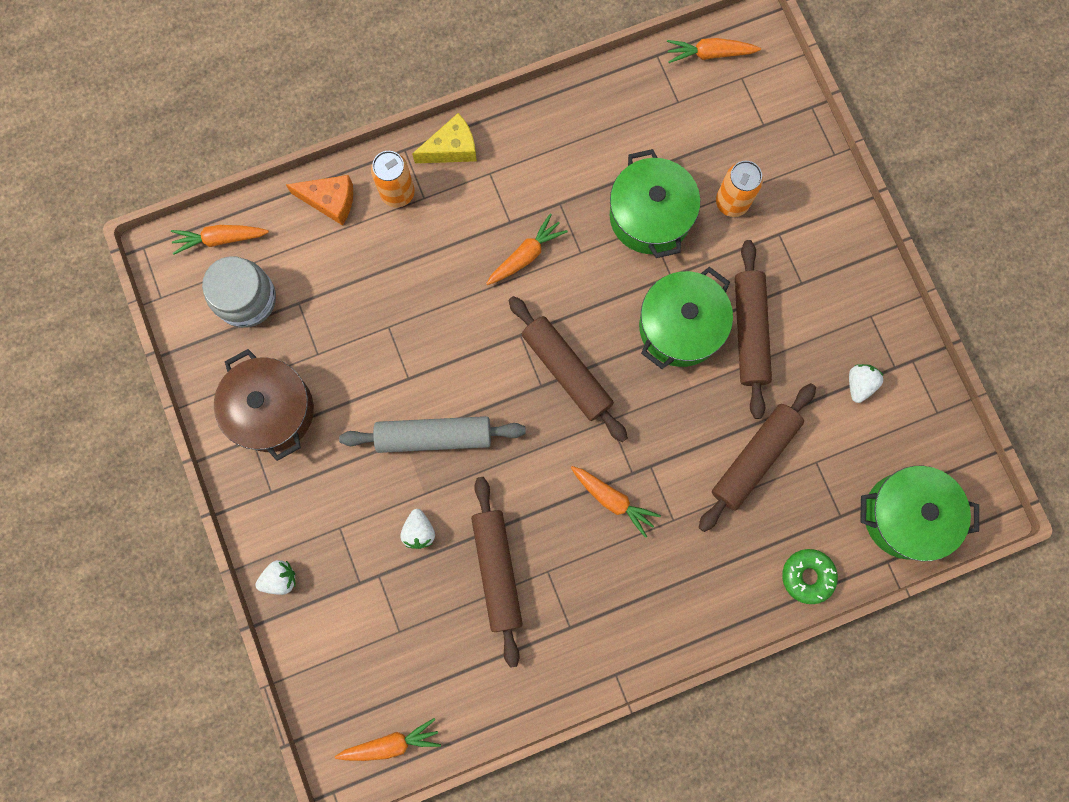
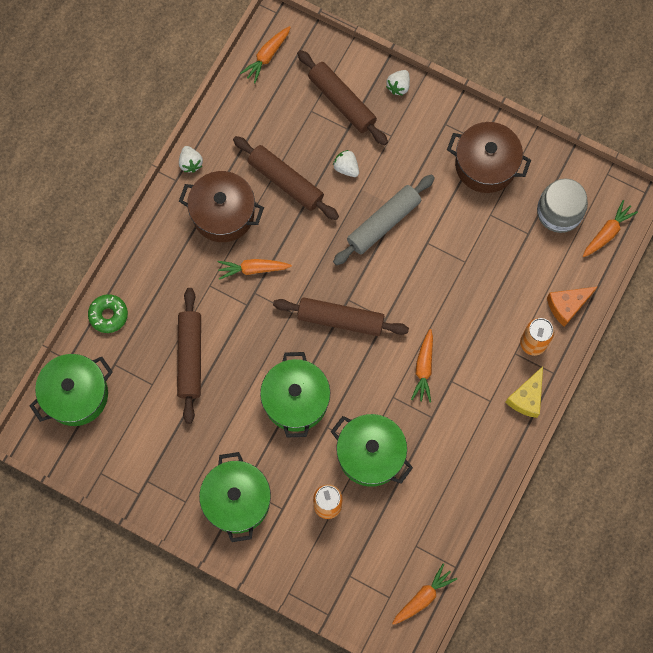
camera: 140 degrees right, 5 degrees down
(594, 590) = (223, 214): none -> brown pot
(749, 331) = (252, 431): brown rolling pin -> brown rolling pin (342, 101)
(818, 276) = (237, 500): none -> green pot
(859, 384) = (161, 452): white strawberry -> white strawberry (190, 163)

